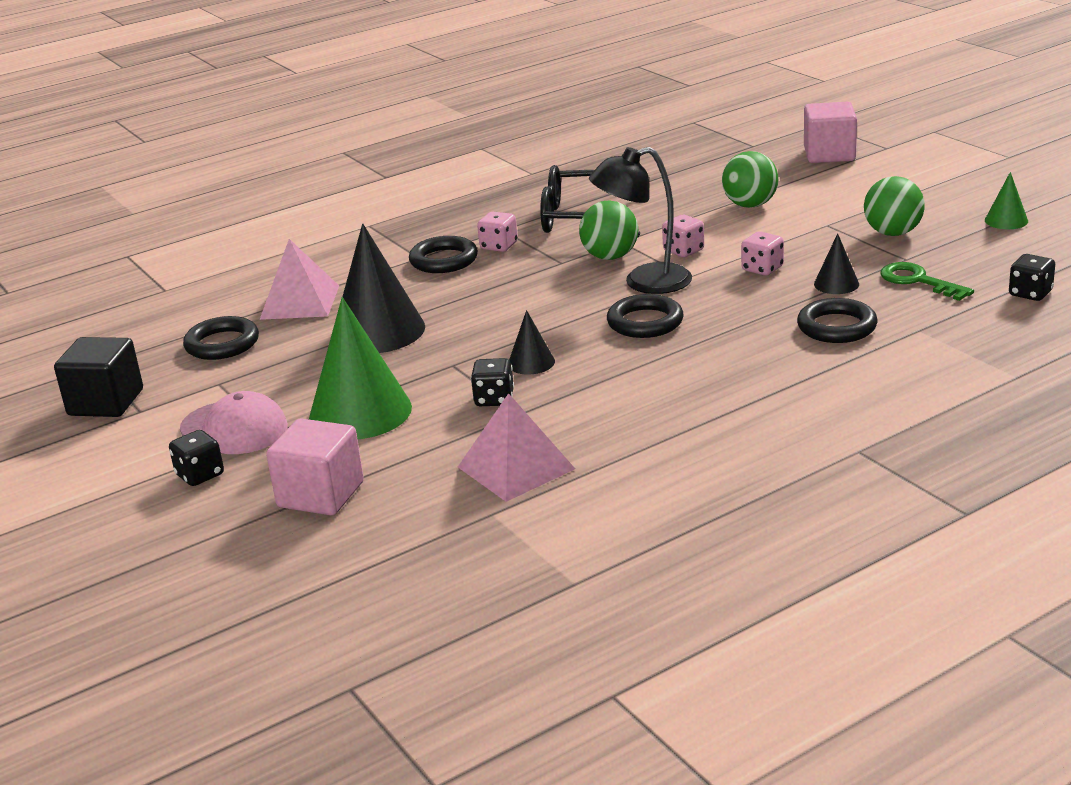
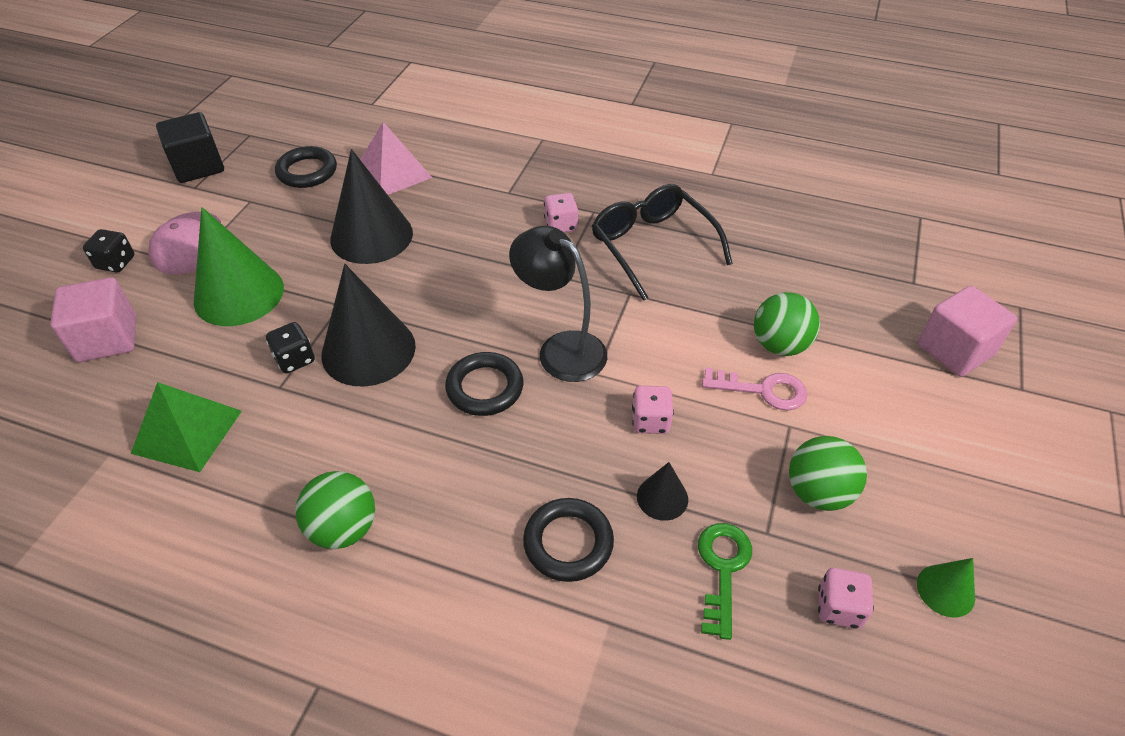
camera: 50 degrees right, 20 degrees up
(444, 260) = (512, 208): black ring -> none
(516, 467) = (187, 431): pink pyramid -> green pyramid
(531, 362) = (368, 350): black cone -> black cone, size x2.09
(610, 257) = (593, 302): green ball -> green ball (343, 528)
(683, 251) = (643, 345): pink dice -> pink dice (839, 607)
(784, 223) = (762, 390): none -> pink key
(1030, 293) = (775, 702): black dice -> none

